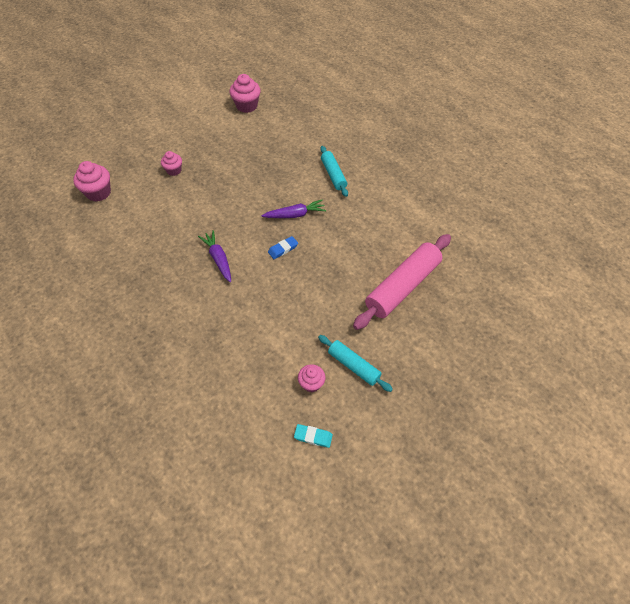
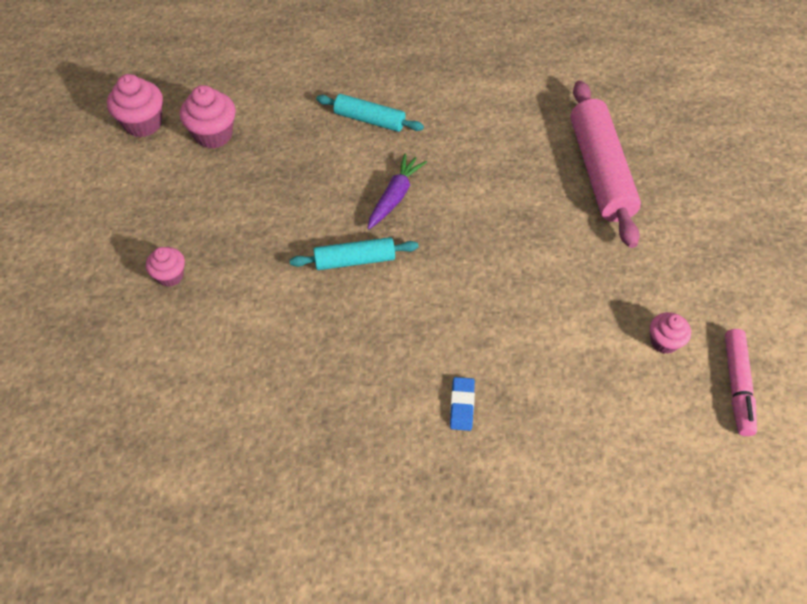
camera: 50 degrees left, 0 degrees up
(98, 193) = (107, 394): pink cupcake -> pink cupcake (213, 135)
(218, 259) = (388, 320): purple carrot -> none
(283, 249) = (438, 243): blue eraser -> blue eraser (462, 405)
(313, 436) = (737, 386): turquoise eraser -> pink marker
(353, 366) = (671, 286): turquoise rolling pin -> turquoise rolling pin (354, 260)

